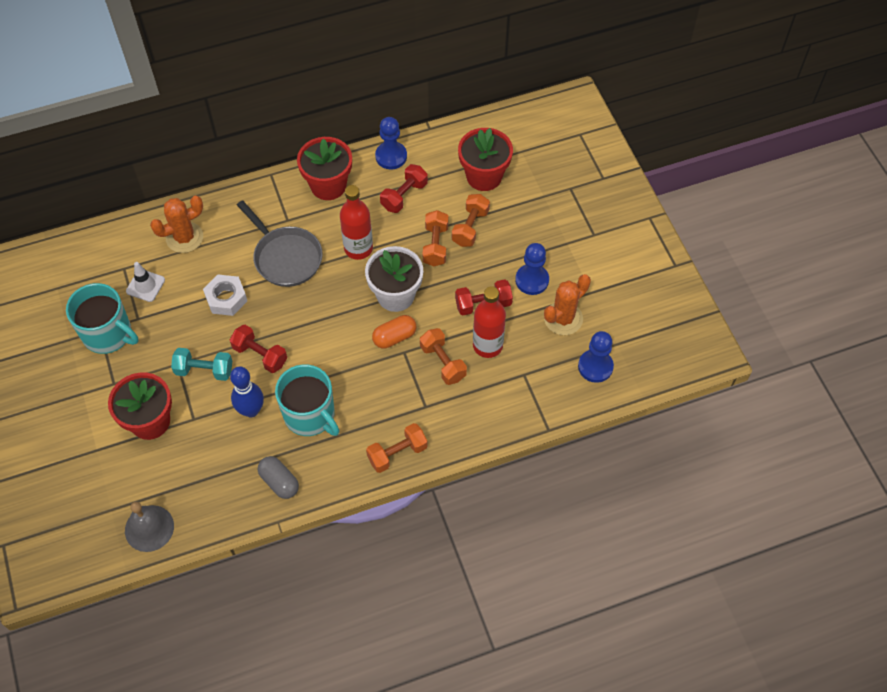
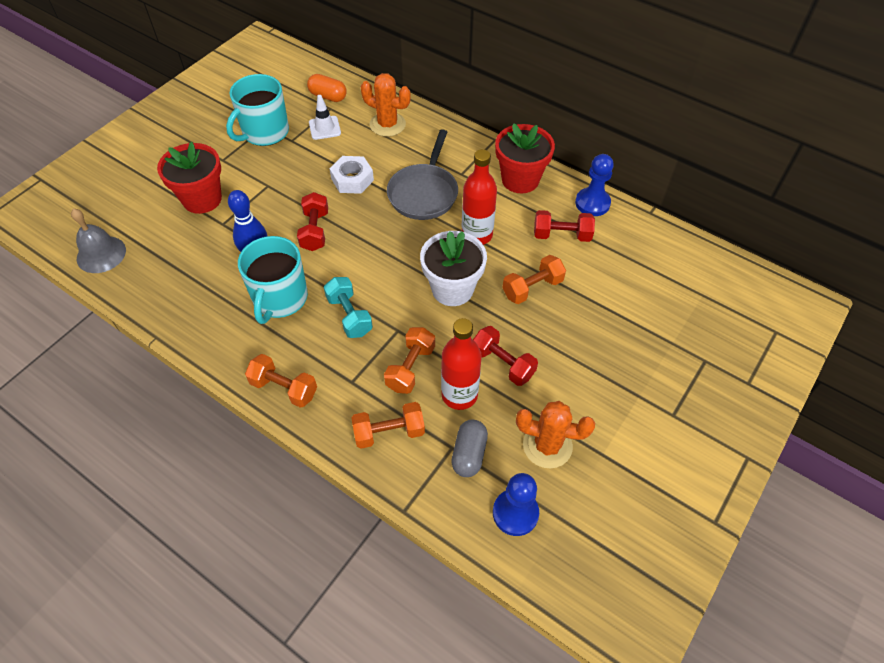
camera: 55 degrees right, 5 degrees down
(108, 334) = (264, 132): turquoise mug -> turquoise mug turned 45 degrees clockwise
(204, 370) = (273, 204): turquoise dumbbell -> turquoise dumbbell (349, 315)
(279, 482) = (197, 315): grey capsule -> grey capsule (469, 454)
(394, 337) = (407, 314): orange capsule -> orange capsule (328, 96)
(470, 227) = (577, 303): orange dumbbell -> orange dumbbell (389, 432)
(484, 176) = (643, 281): red flower pot -> none
(532, 280) = (566, 390): blue pawn -> none

